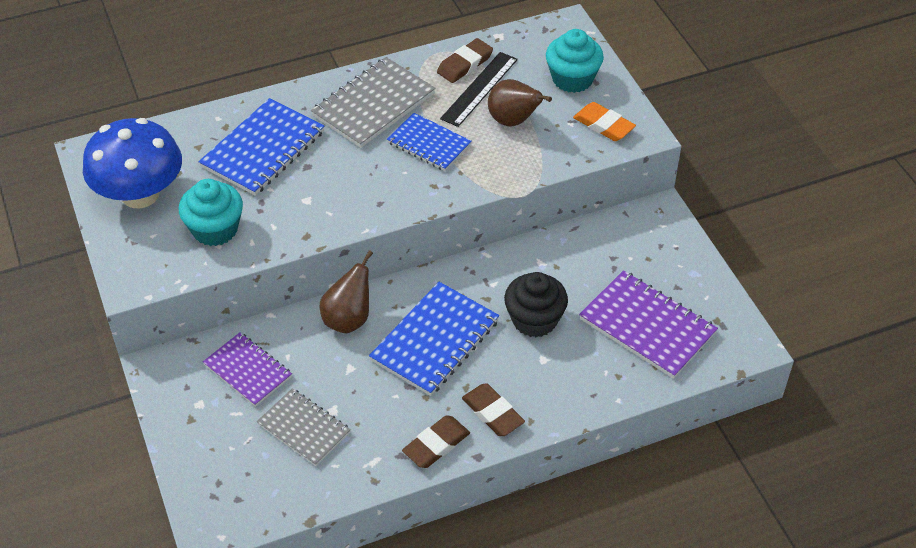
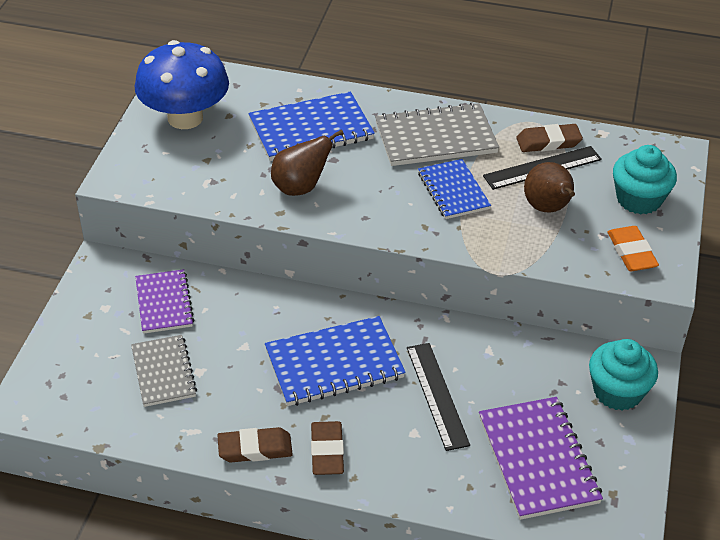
camera: 35 degrees right, 5 degrees down
(215, 229) = (215, 171): turquoise cupcake -> turquoise cupcake (617, 392)
(348, 319) = (279, 307): brown pear -> brown pear (300, 188)
(534, 320) = (437, 395): black cupcake -> black ruler

